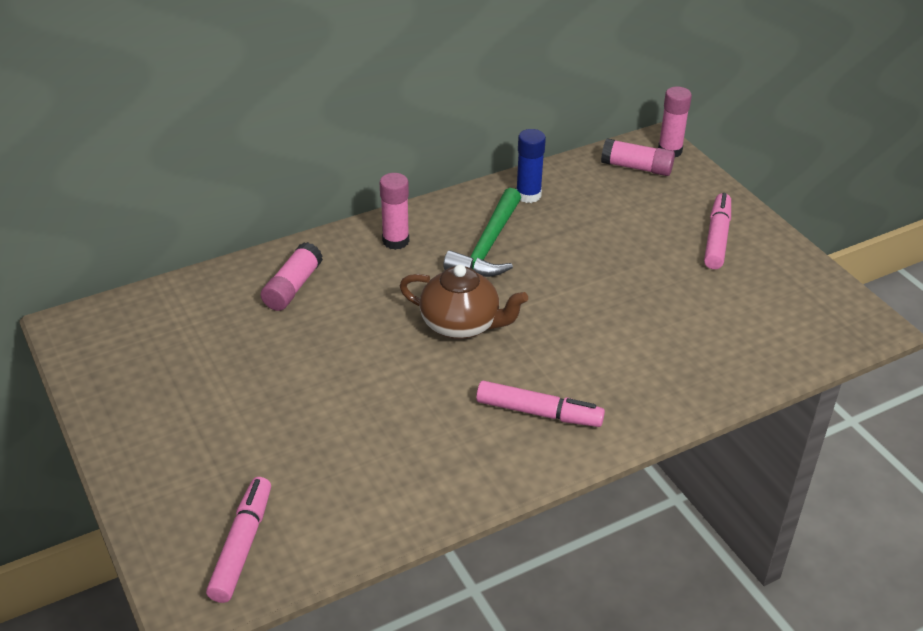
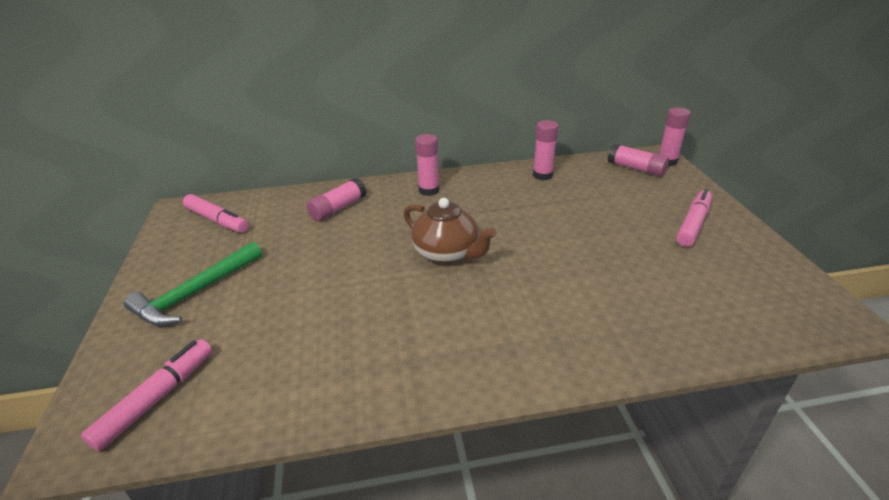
camera: 20 degrees right, 5 degrees down
(488, 245) = (496, 203): green hammer -> green hammer (196, 293)
(528, 195) = (542, 175): blue glue stick -> pink glue stick
(538, 412) = (478, 336): pink marker -> pink marker (217, 220)

